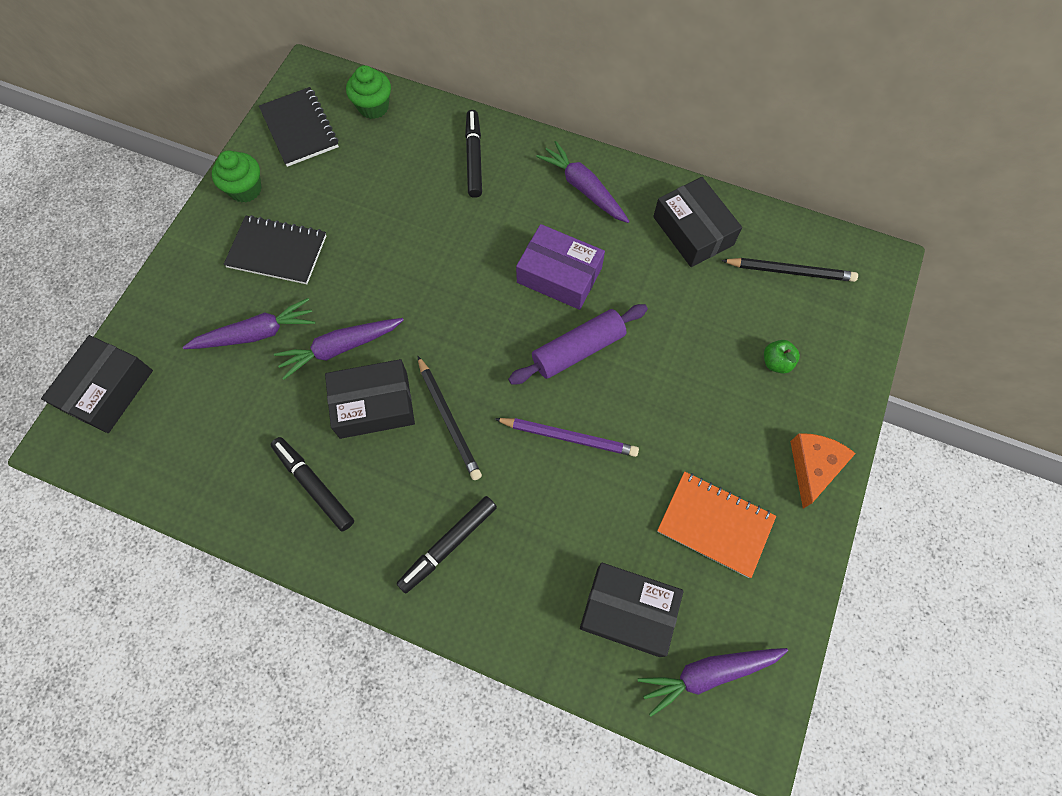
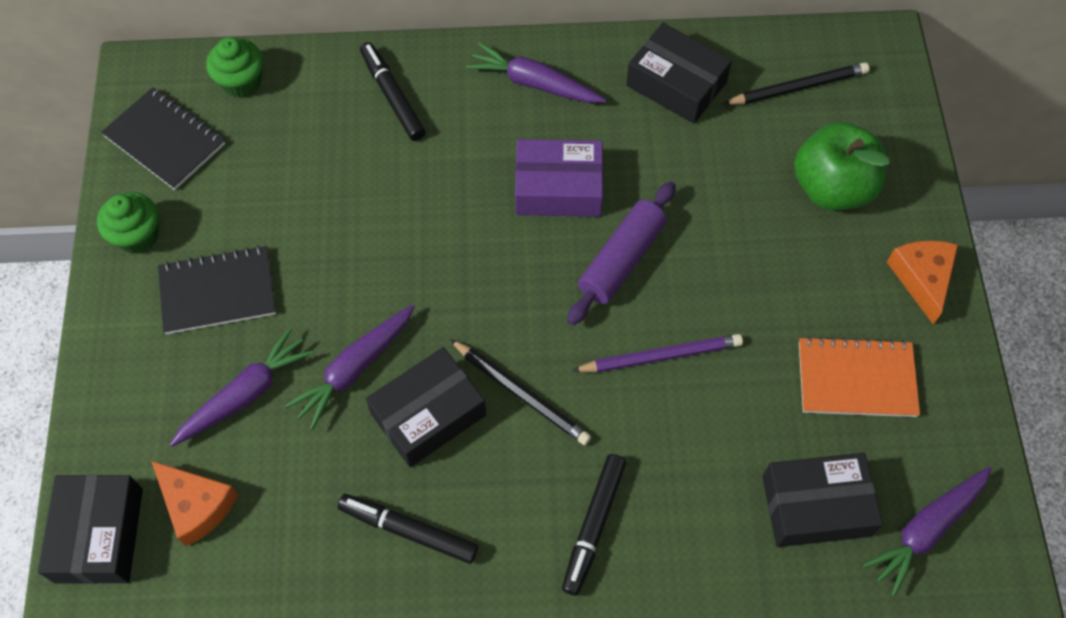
camera: 25 degrees left, 5 degrees down
(181, 399) = (196, 505): none -> orange cheese
(776, 362) = (832, 188): green apple -> green apple, size x2.26

